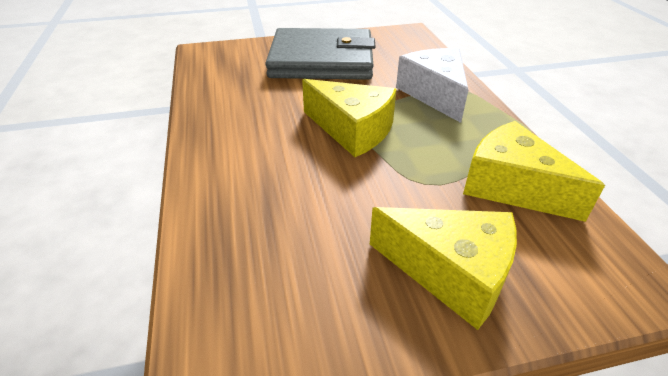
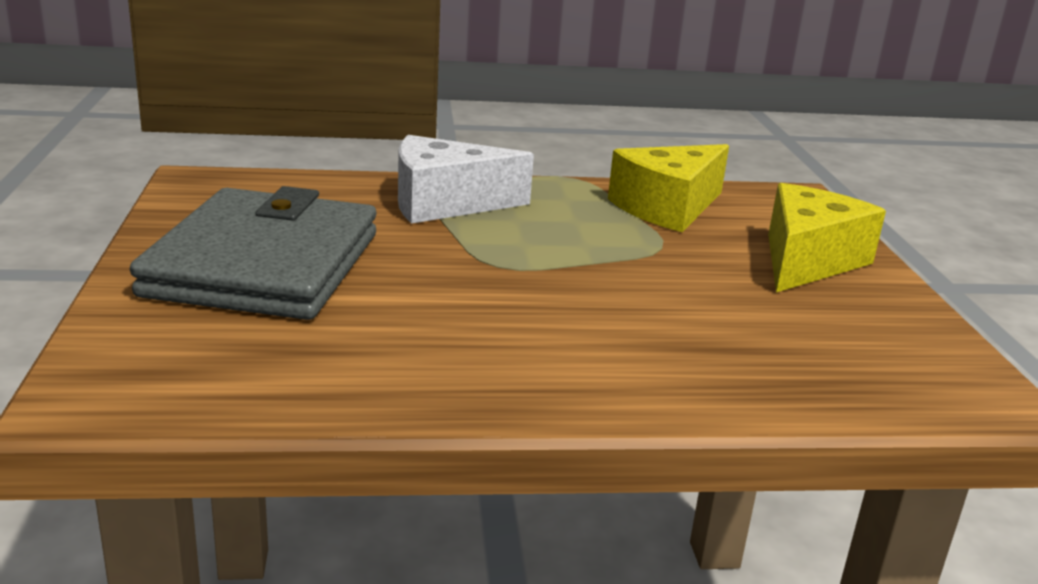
camera: 85 degrees left, 15 degrees down
(352, 130) = (531, 270): yellow cheese -> none

